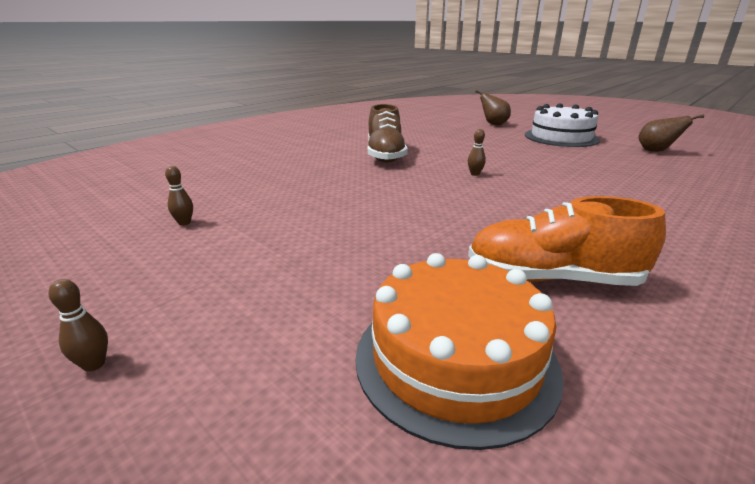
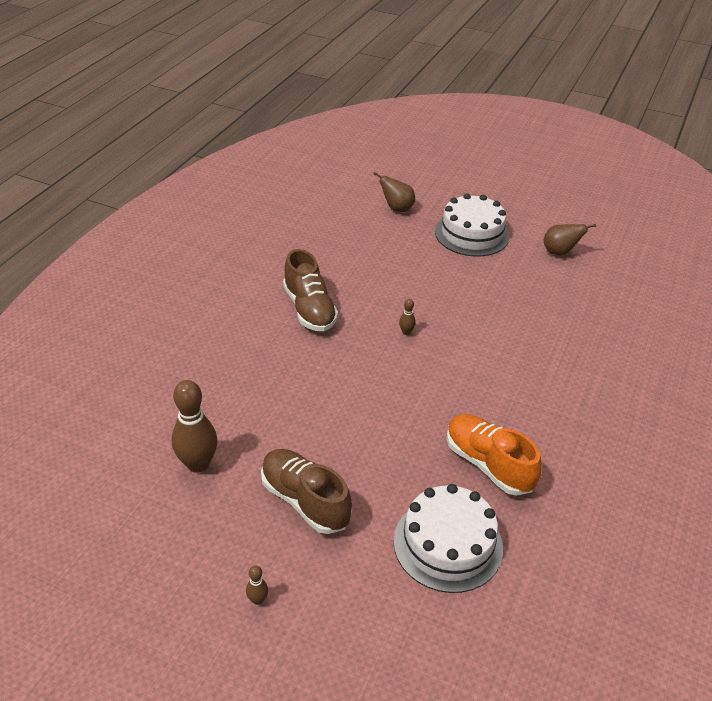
camera: 20 degrees left, 15 degrees up
(184, 223) = (198, 464): brown bowling pin -> brown bowling pin, size x2.29
(271, 269) = (305, 501): none -> brown shoe
(455, 359) = (448, 544): orange cake -> white cake
(552, 278) = (488, 464): orange shoe -> orange shoe turned 60 degrees clockwise

